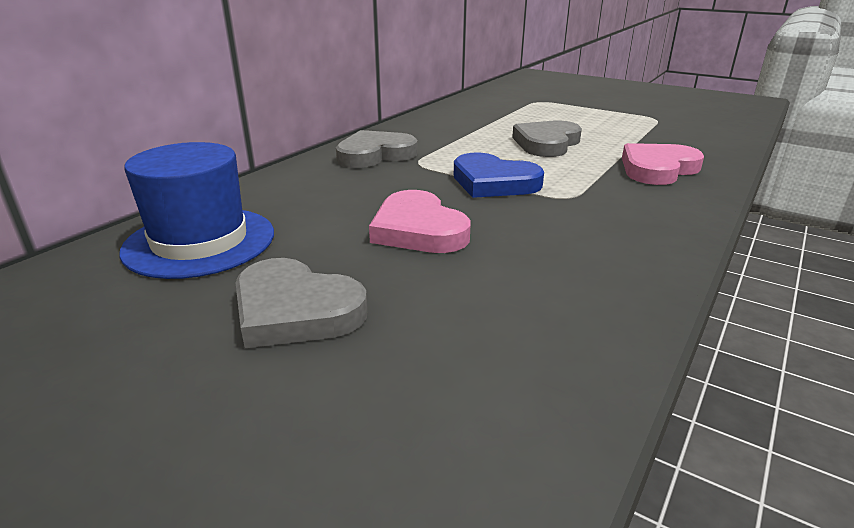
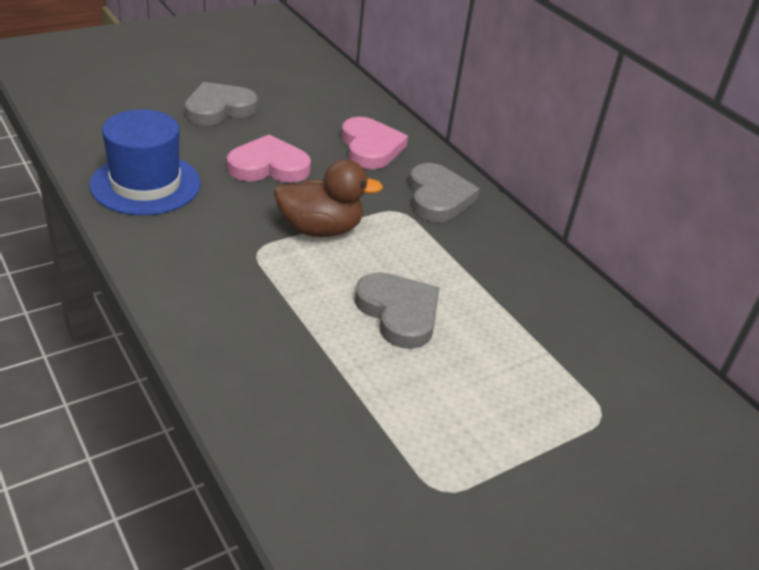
camera: 110 degrees right, 10 degrees up
(200, 241) = (323, 100): blue hat -> blue hat (145, 184)
(493, 182) = (320, 229): blue heart -> brown duck
(657, 169) = (263, 344): pink heart -> pink heart (370, 147)

